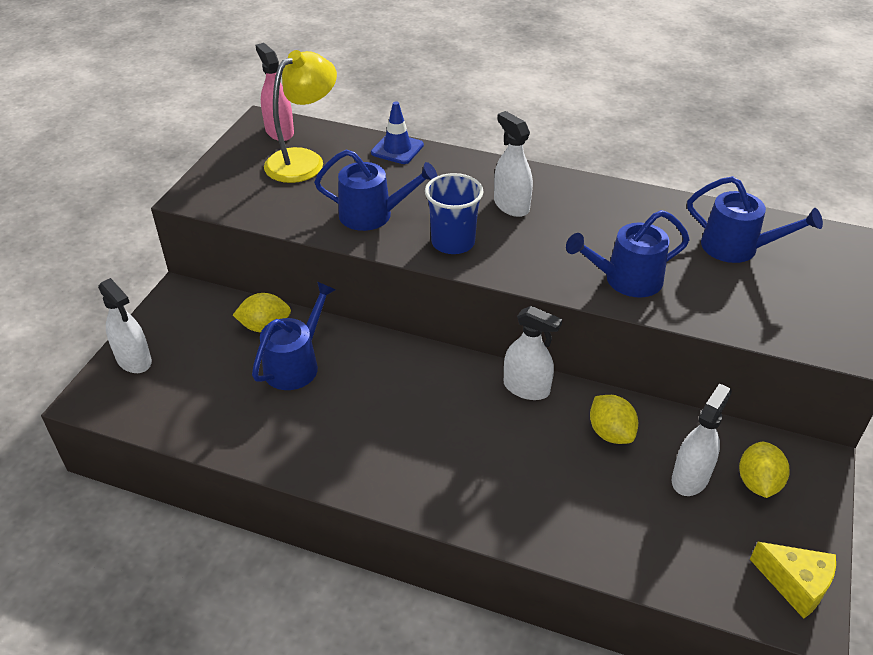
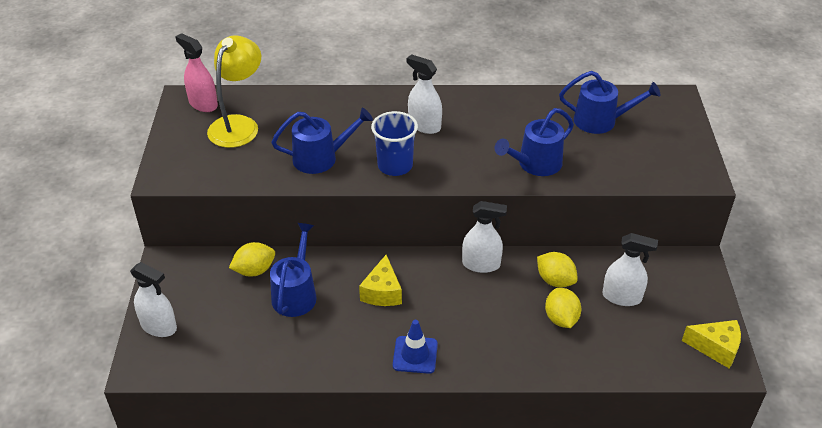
camera: 20 degrees left, 0 degrees up
(393, 389) = (382, 292): none -> yellow cheese
(397, 149) = (310, 98): blue traffic cone -> blue traffic cone (415, 355)
(690, 478) = (622, 297): white spray bottle -> white spray bottle turned 90 degrees clockwise
(758, 483) = (667, 287): yellow lemon -> yellow lemon (561, 319)

